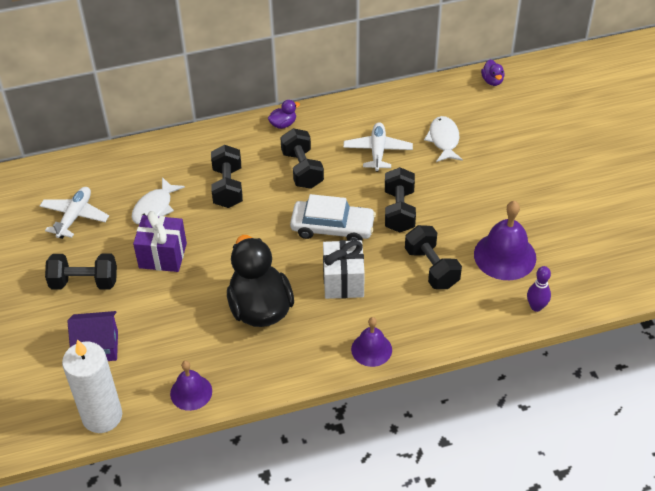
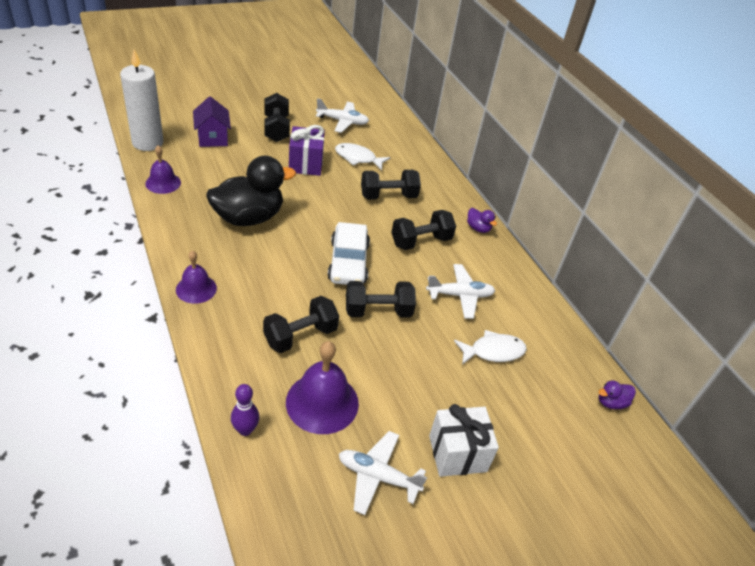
camera: 75 degrees right, 5 degrees down
(343, 281) = (280, 269): white gift -> white gift (457, 453)
(571, 226) = (378, 476): none -> white plane

